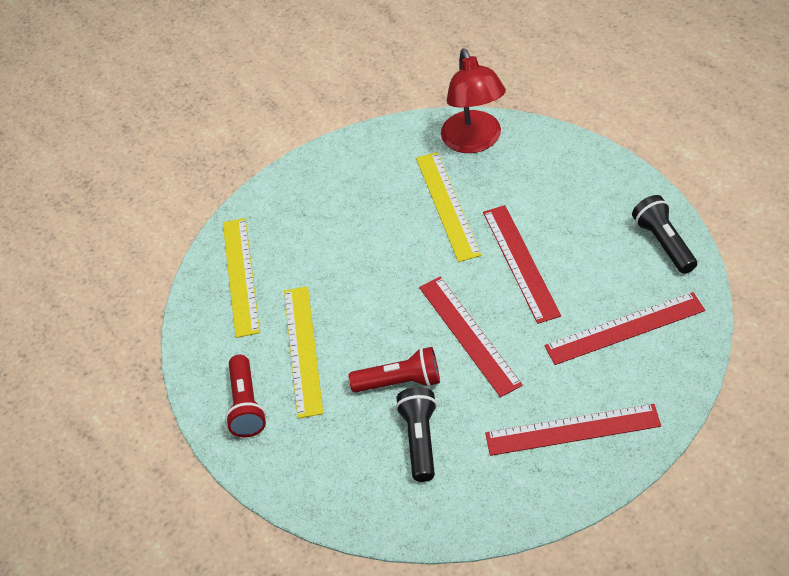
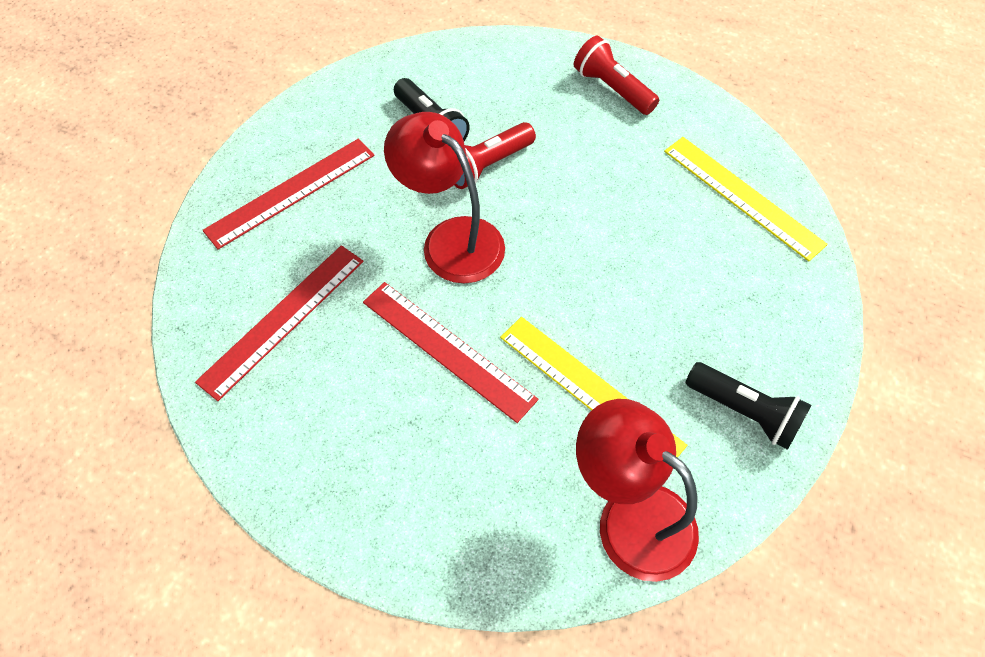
camera: 140 degrees right, 10 degrees up
(303, 350) = (607, 154): yellow ruler -> none
(469, 335) = (451, 239): red ruler -> red lamp
(664, 243) = (279, 459): black flashlight -> black flashlight (744, 412)

